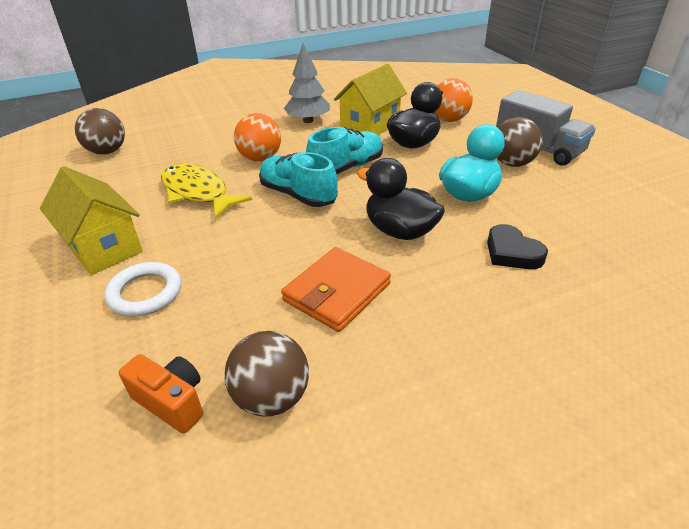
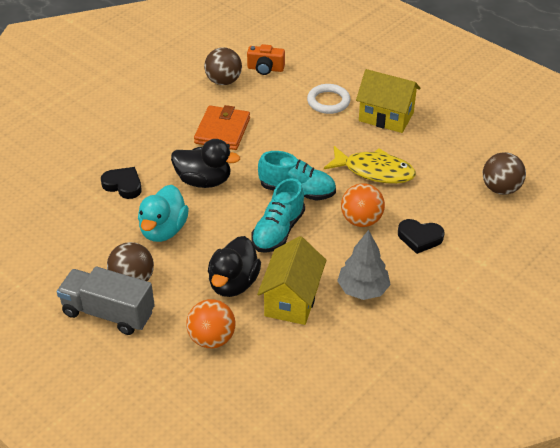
camera: 155 degrees right, 5 degrees up
(225, 137) = (419, 238): none -> black heart

